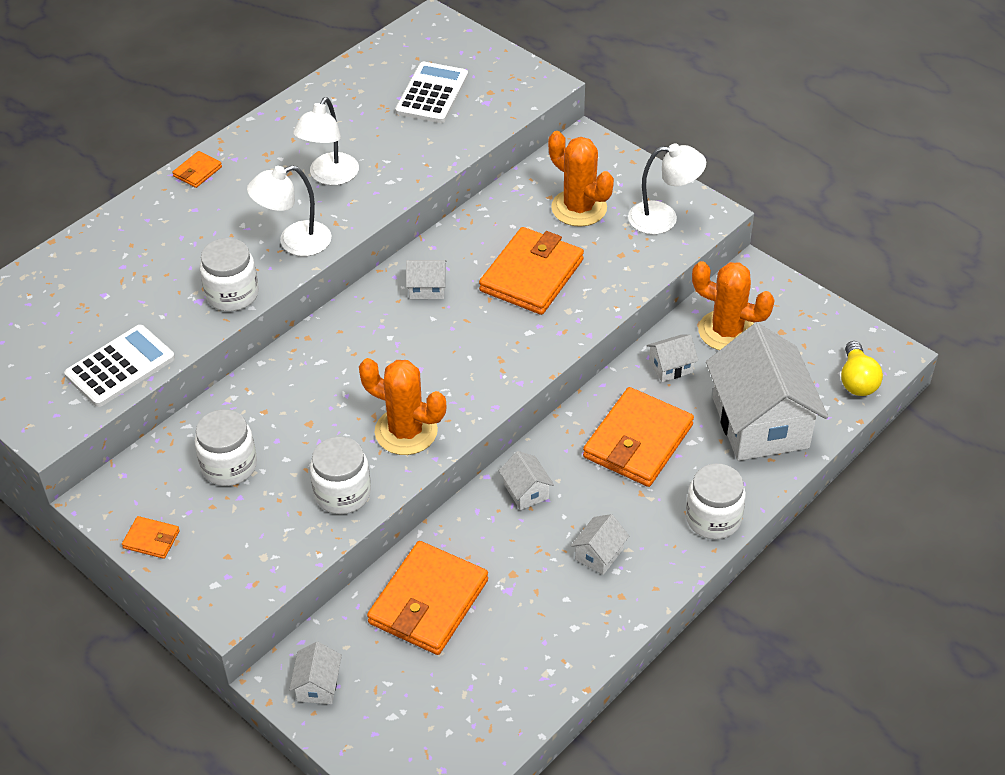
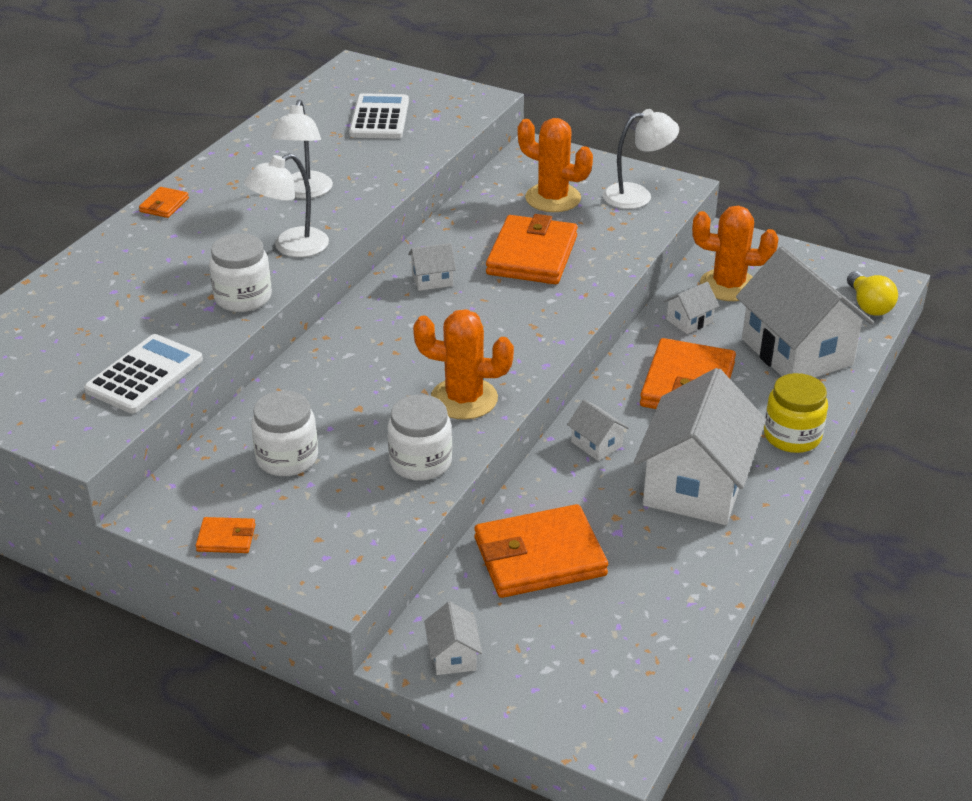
camera: 15 degrees left, 10 degrees down
(428, 602) = (539, 557): orange wallet -> orange wallet turned 60 degrees clockwise
(599, 554) = (695, 485): white house -> white house, size x2.39
(713, 518) = (792, 436): white jar -> yellow jar

